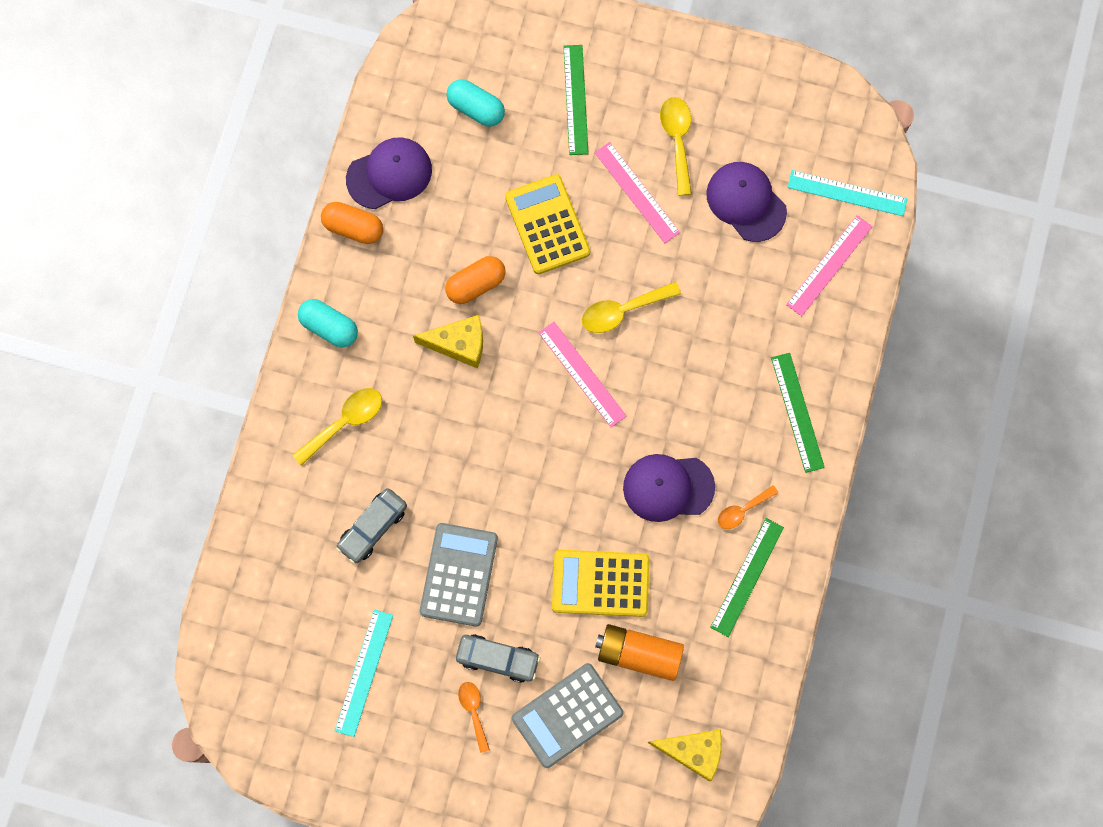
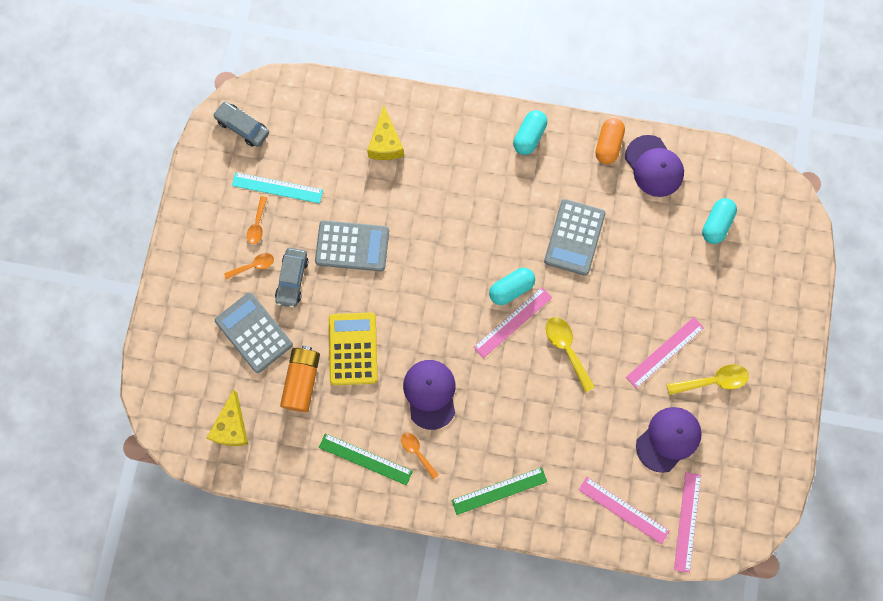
camera: 85 degrees right, 0 degrees up
(344, 422) = (458, 155): yellow spoon -> none
(373, 527) = (382, 182): grey car -> grey car (242, 127)
(414, 703) = (257, 224): none -> orange spoon
(459, 344) = (526, 229): yellow cheese -> yellow cheese (385, 143)
(476, 284) = (574, 237): orange capsule -> grey calculator
(537, 371) = (511, 289): none -> turquoise capsule
(547, 225) = (629, 286): yellow calculator -> none
(575, 99) = (735, 298): green ruler -> none
(847, 193) = (687, 521): turquoise ruler -> pink ruler

